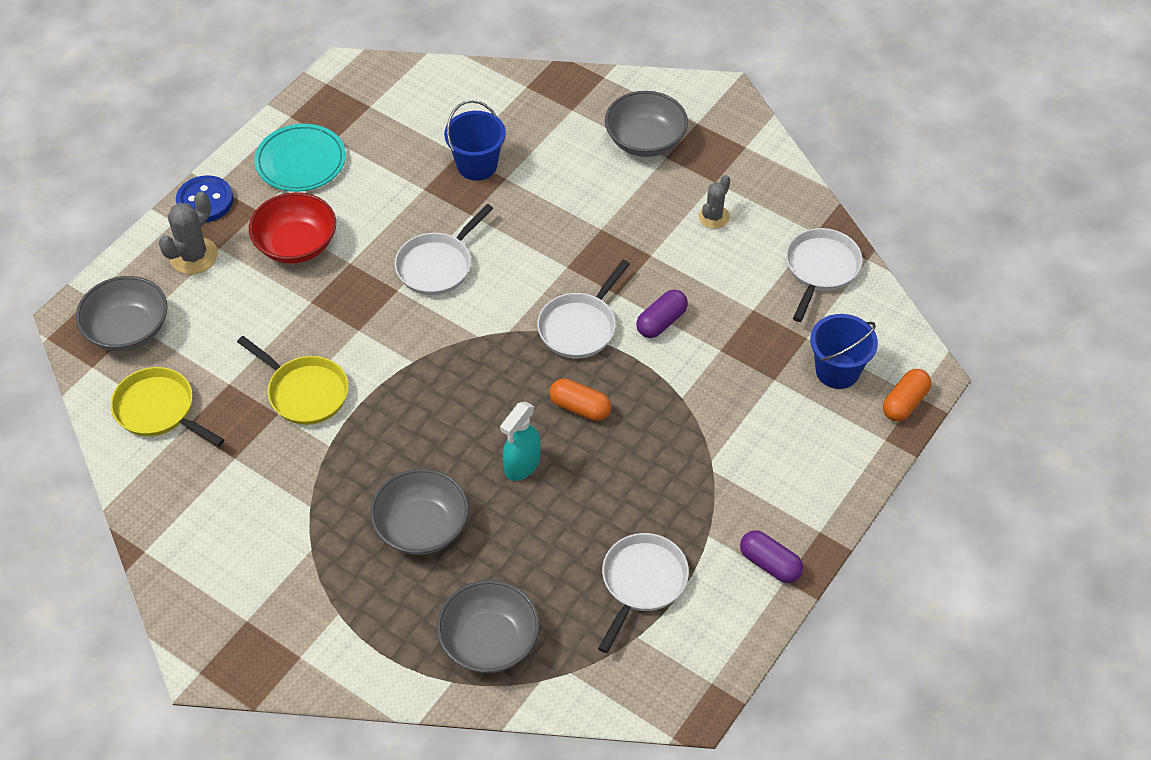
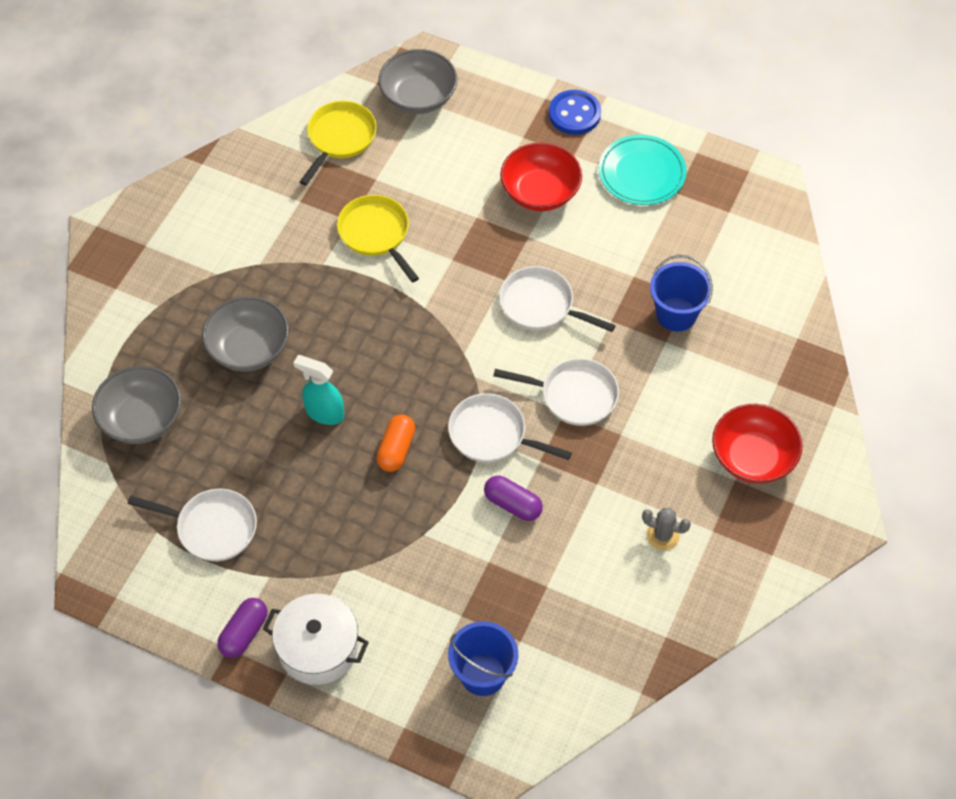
camera: 80 degrees right, 5 degrees up
(193, 256) = (509, 121): grey cactus -> none
(304, 392) = (376, 234): yellow pan -> yellow pan turned 120 degrees clockwise
(645, 140) = (753, 457): grey bowl -> red bowl
(795, 501) = (318, 648): none -> white pot
(820, 269) = (615, 646): white pan -> white pan (573, 395)
(904, 403) = (453, 743): orange capsule -> none

